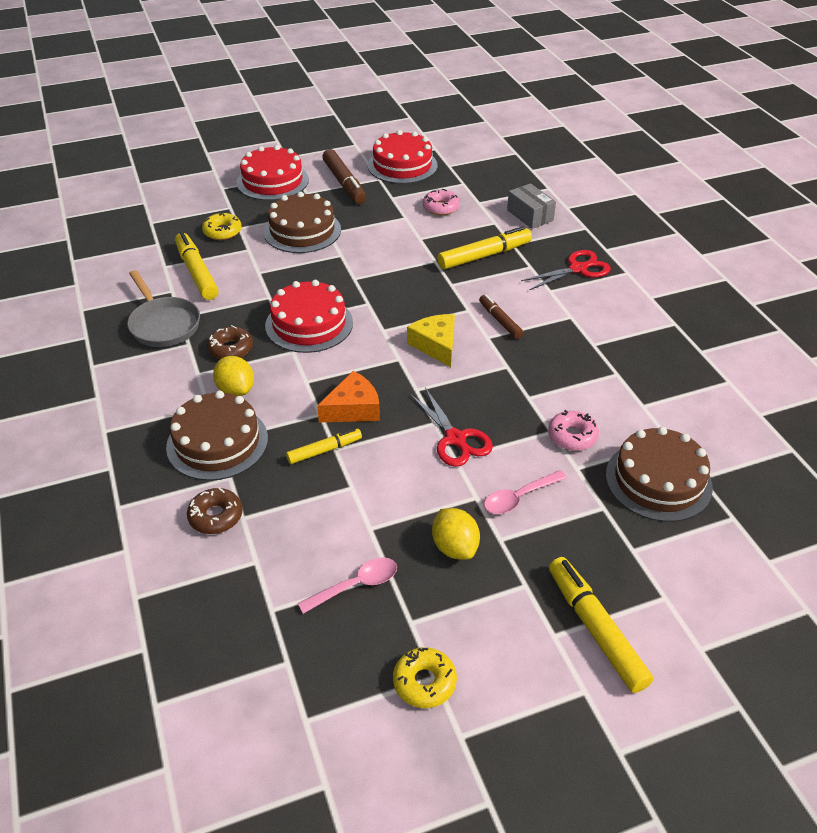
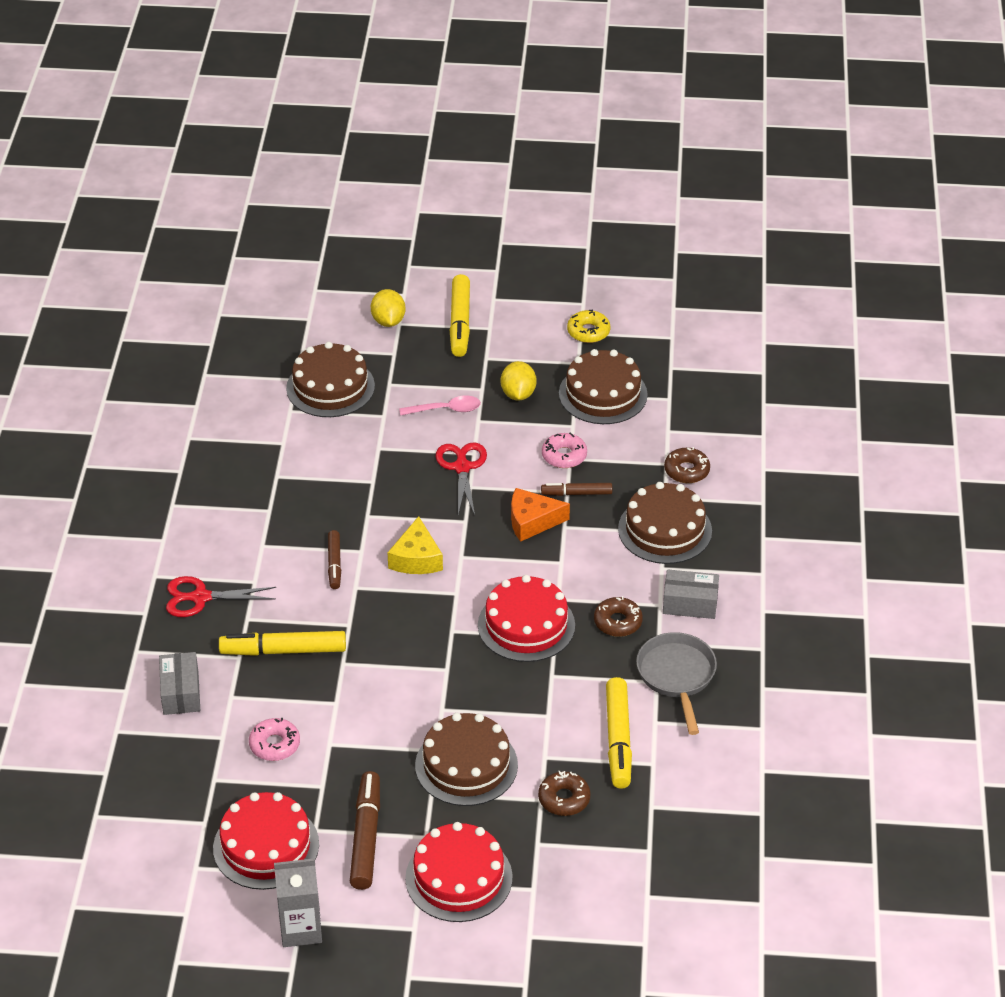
camera: 155 degrees left, 0 degrees up
(169, 382) = (690, 603): none -> grey box
(222, 232) = (564, 799): yellow donut -> brown donut
(236, 390) = (630, 574): yellow lemon -> yellow lemon (388, 321)
(324, 450) = (577, 493): yellow marker -> brown marker
(352, 142) = (300, 929): none -> grey carton
(356, 585) = (603, 394): pink spoon -> brown cake
(572, 436) = (365, 438): pink donut -> pink donut (564, 456)

